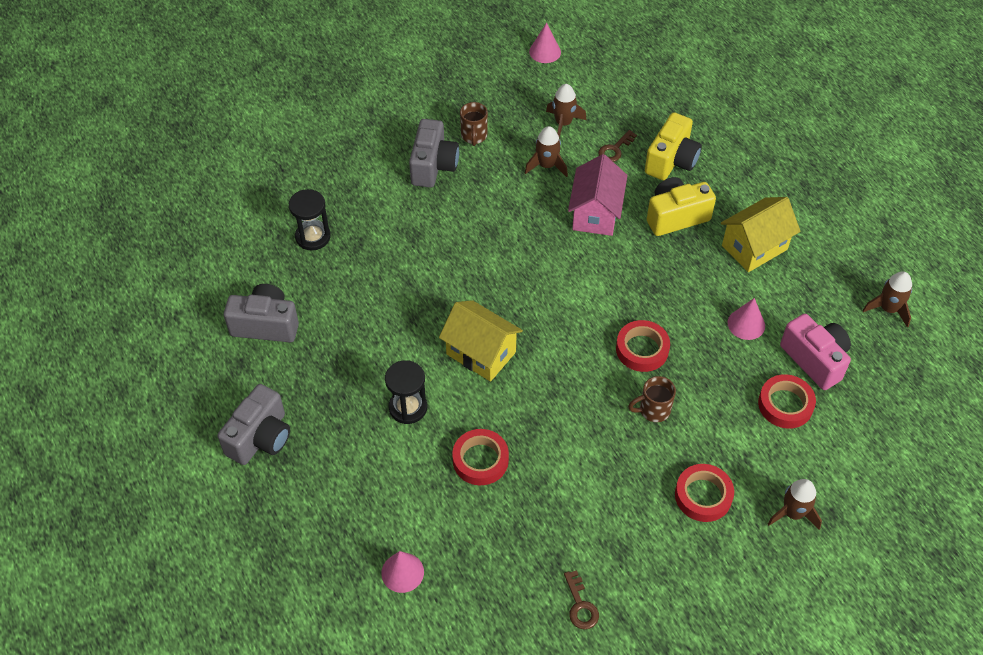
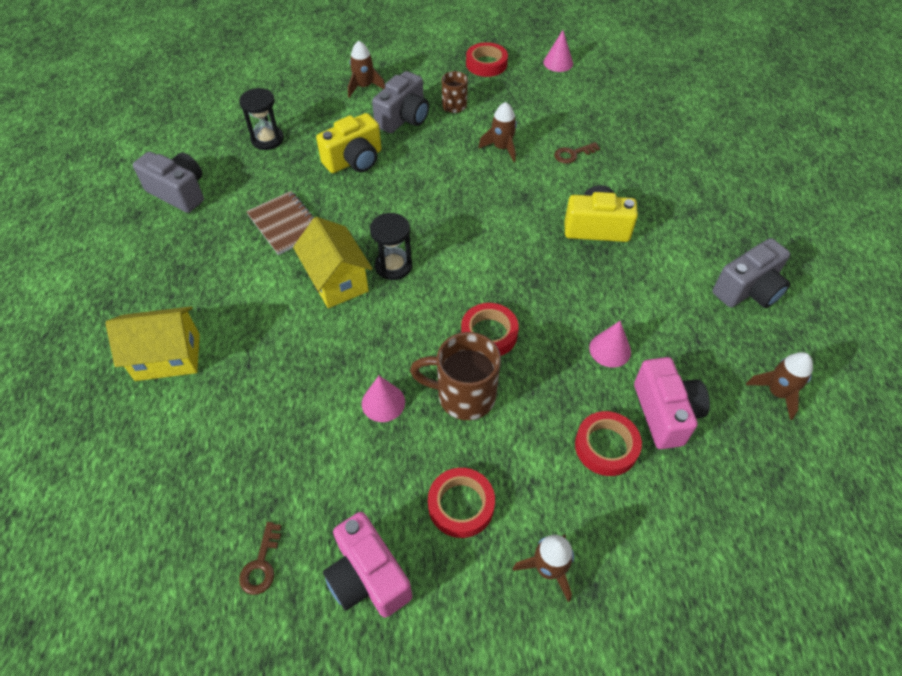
camera: 25 degrees right, 0 degrees up
(260, 437) = (103, 279): grey camera -> grey camera (748, 290)
(395, 318) = (285, 224): none -> brown notebook
(402, 572) = (124, 450): pink cone -> pink cone (383, 402)
(408, 407) = (240, 302): black hourglass -> black hourglass (393, 266)
(480, 460) = (269, 375): red tape -> red tape (486, 64)
(563, 123) = (538, 120): brown rocket -> brown rocket (364, 87)
(595, 213) = (521, 200): pink house -> none
(653, 410) = (464, 396): brown mug -> brown mug, size x1.68
(667, 577) = (368, 577): none -> pink camera
(671, 160) = (621, 179): yellow camera -> yellow camera (354, 160)
(754, 247) = (660, 281): yellow house -> yellow house (168, 357)

